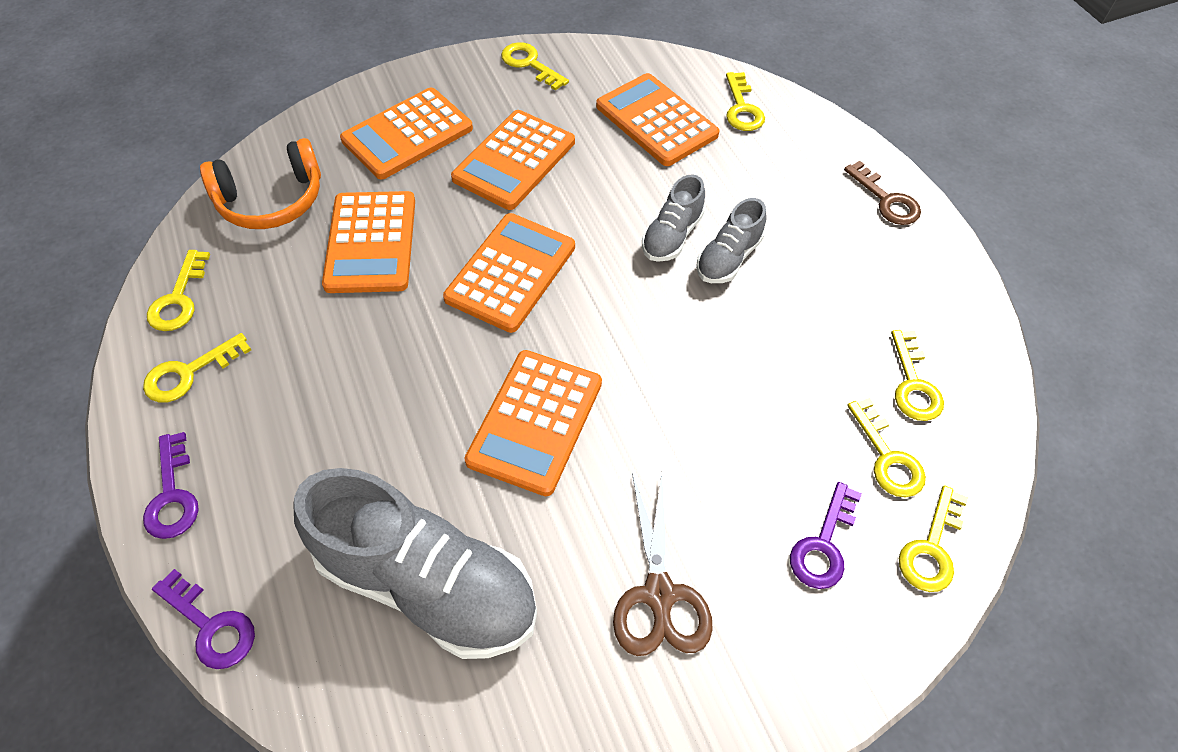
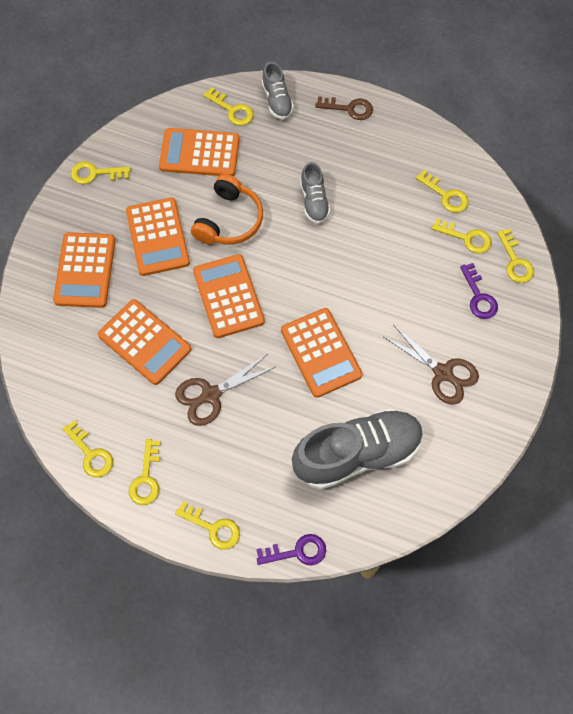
camera: 45 degrees left, 10 degrees up
(172, 495) = (213, 528): purple key -> yellow key
(271, 200) = (65, 367): orange headphones -> orange headphones (229, 220)
(361, 352) = (210, 395): none -> brown scissors
(672, 236) = (277, 212): grey shoe -> grey shoe (277, 100)

